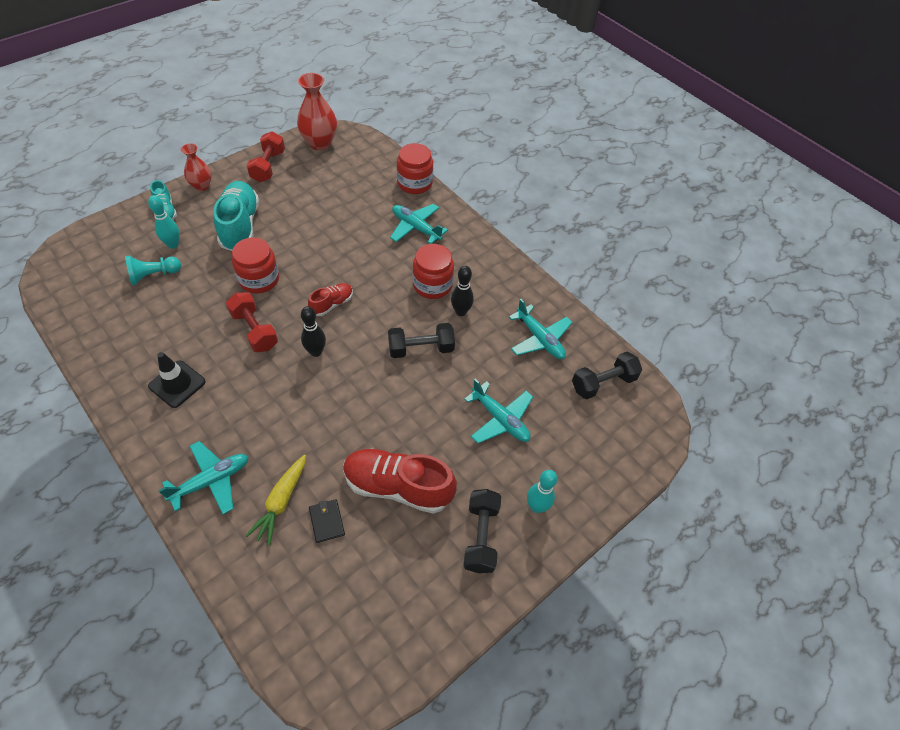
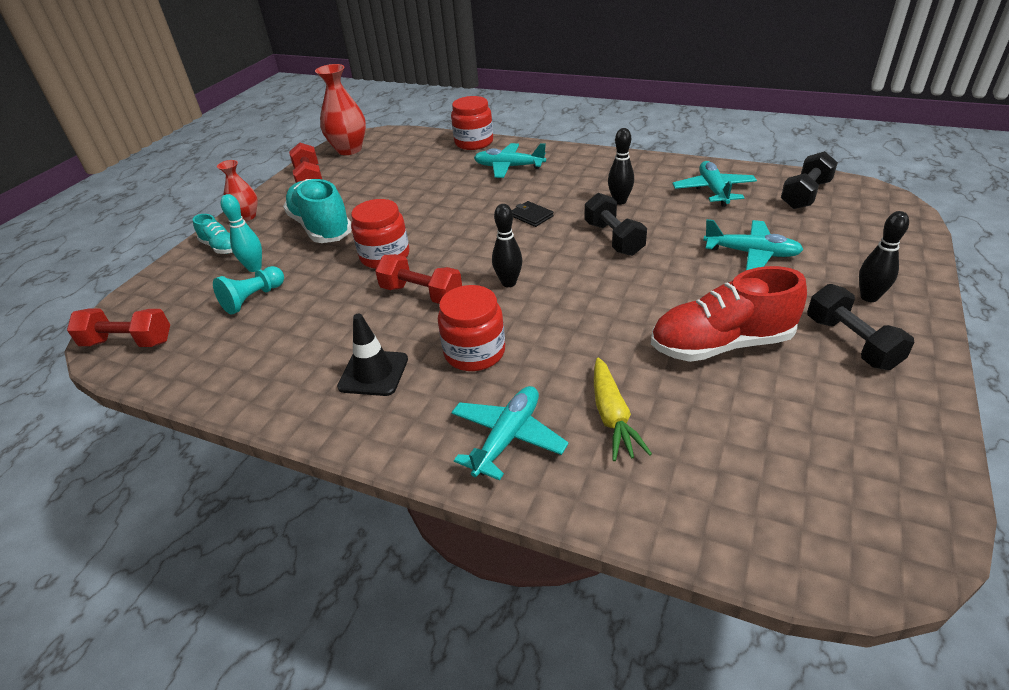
camera: 20 degrees left, 15 degrees down
(62, 274) = (128, 342): none -> red dumbbell
(326, 521) = (683, 408): black wallet -> black wallet (531, 216)
(332, 304) = (485, 244): red shoe -> none
(421, 349) = (614, 238): black dumbbell -> black dumbbell turned 75 degrees counterclockwise
(432, 285) = (570, 195): red jar -> red jar (474, 352)
(536, 506) = (869, 297): turquoise bowling pin -> black bowling pin
(539, 339) = (713, 190): turquoise plane -> turquoise plane turned 120 degrees counterclockwise

